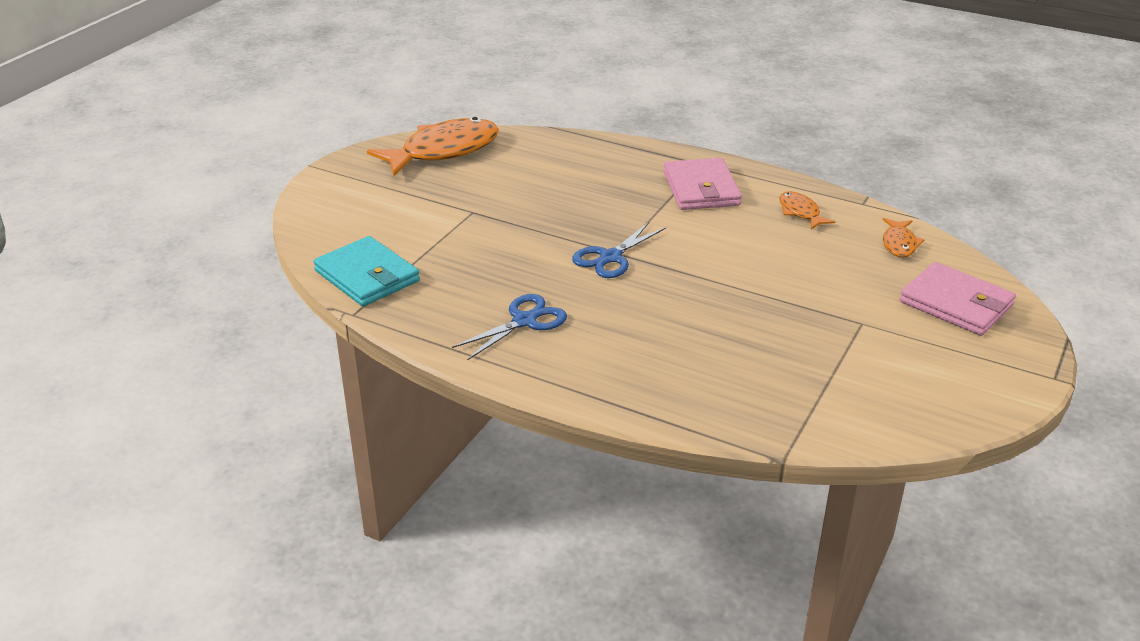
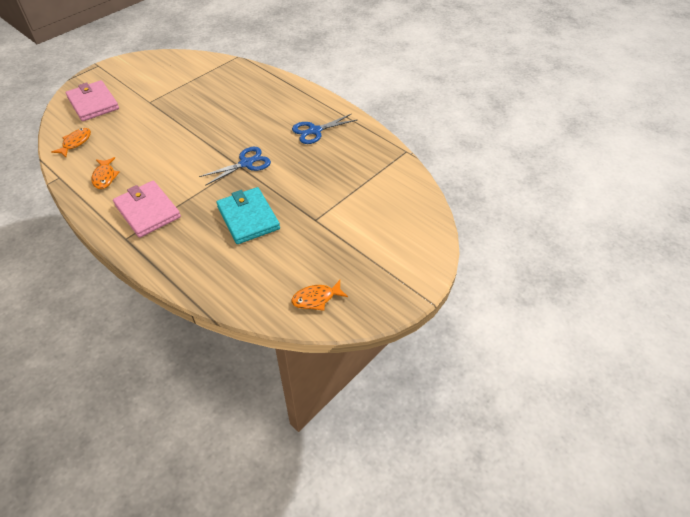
camera: 165 degrees left, 15 degrees up
(367, 276) = (396, 176): turquoise wallet -> turquoise wallet (248, 218)
(443, 151) = (316, 298): orange fish -> orange fish, size x0.47
(701, 189) = (148, 211): pink wallet -> pink wallet turned 45 degrees counterclockwise

